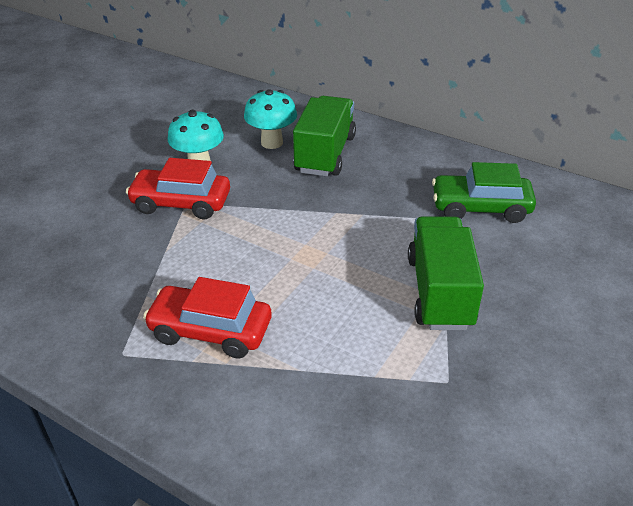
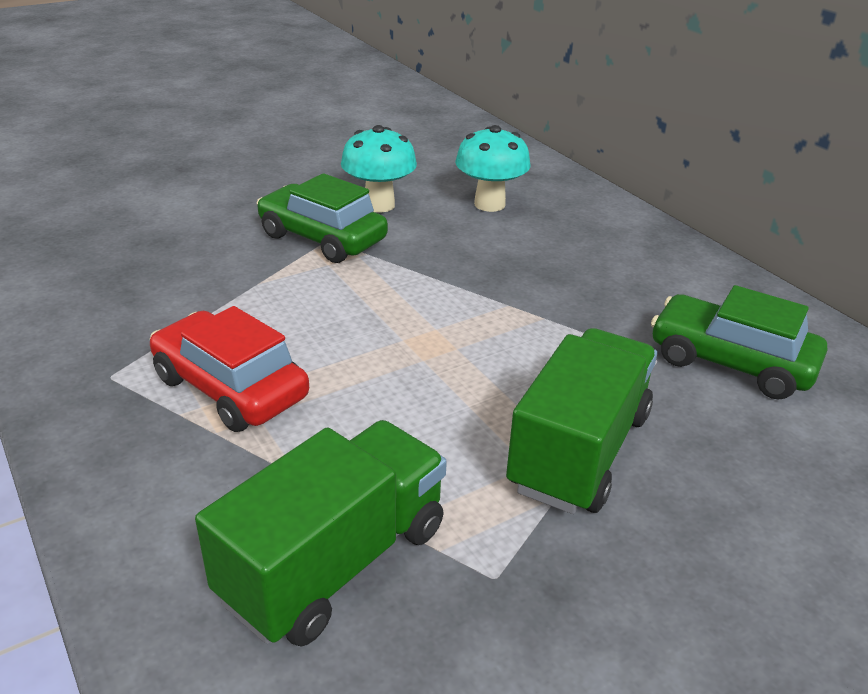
camera: 25 degrees right, 5 degrees down
(181, 203) = (322, 238): red car -> green car
(325, 154) = (549, 235): green truck -> green truck (334, 562)

